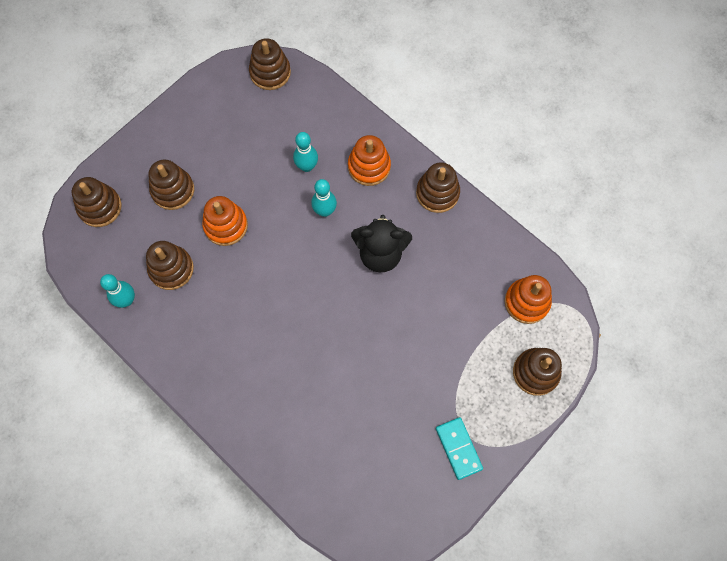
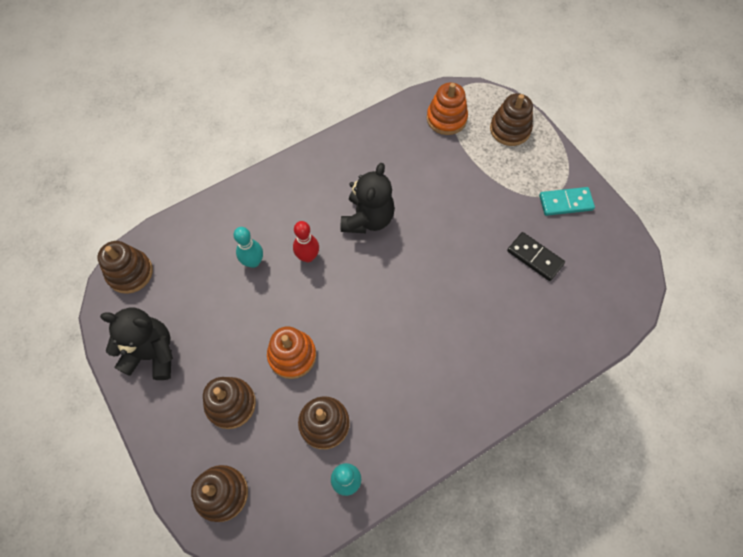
camera: 75 degrees left, 5 degrees down
(202, 116) = (152, 354): none -> black teddy bear
(325, 211) = (308, 256): turquoise bowling pin -> red bowling pin
(369, 167) = (275, 207): orange stacking toy -> none
(382, 425) = (535, 257): none -> black domino
(437, 193) = (322, 157): brown stacking toy -> none

